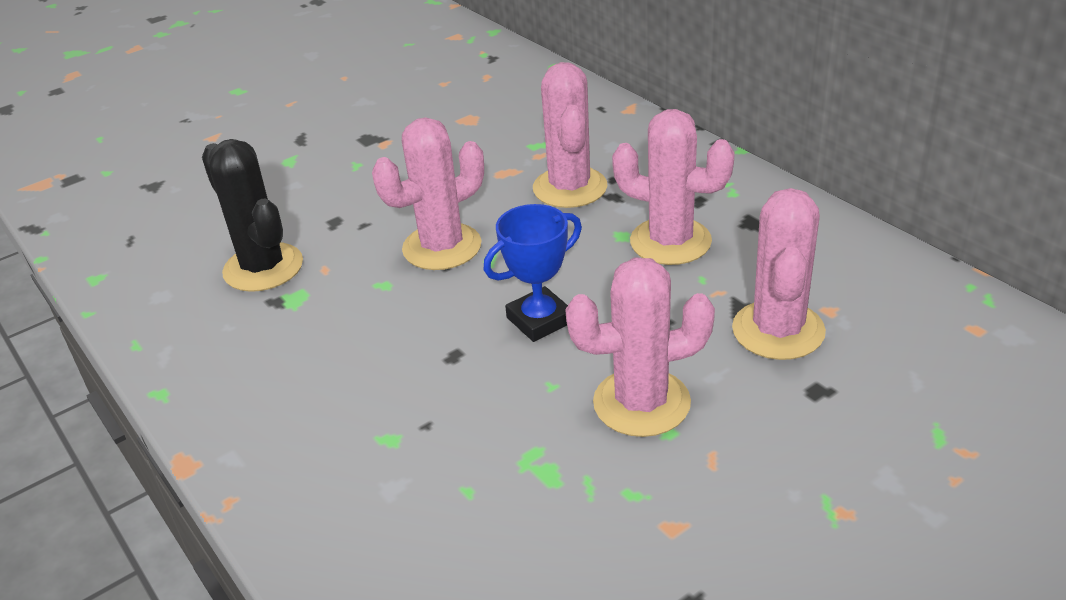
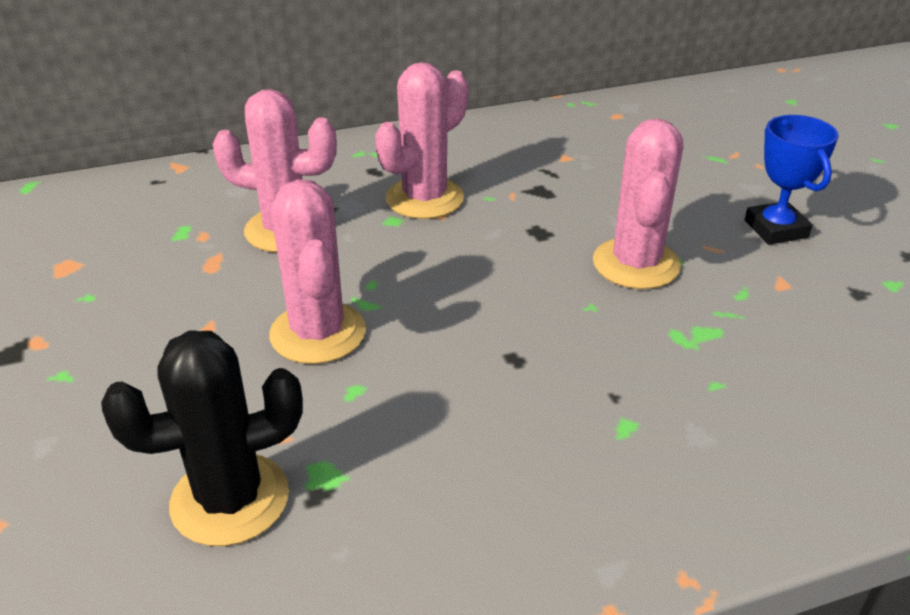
camera: 75 degrees left, 0 degrees up
(539, 320) = (492, 293): blue trophy -> blue trophy (775, 229)
(778, 330) = (578, 182): pink cactus -> none

